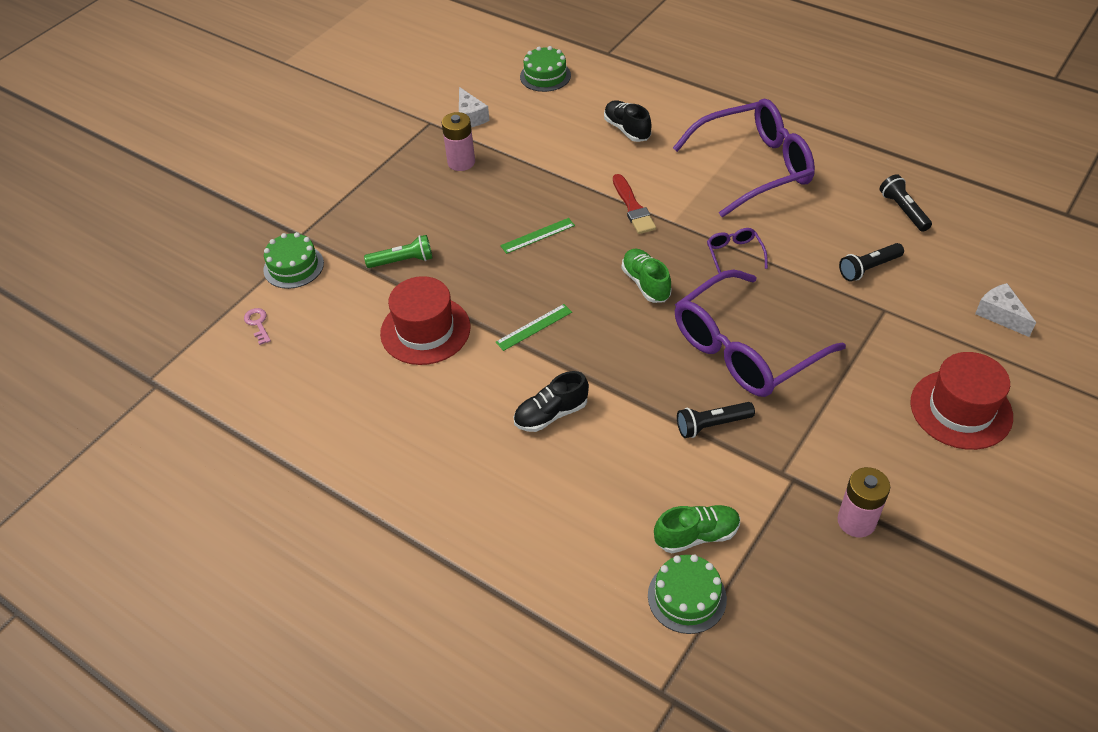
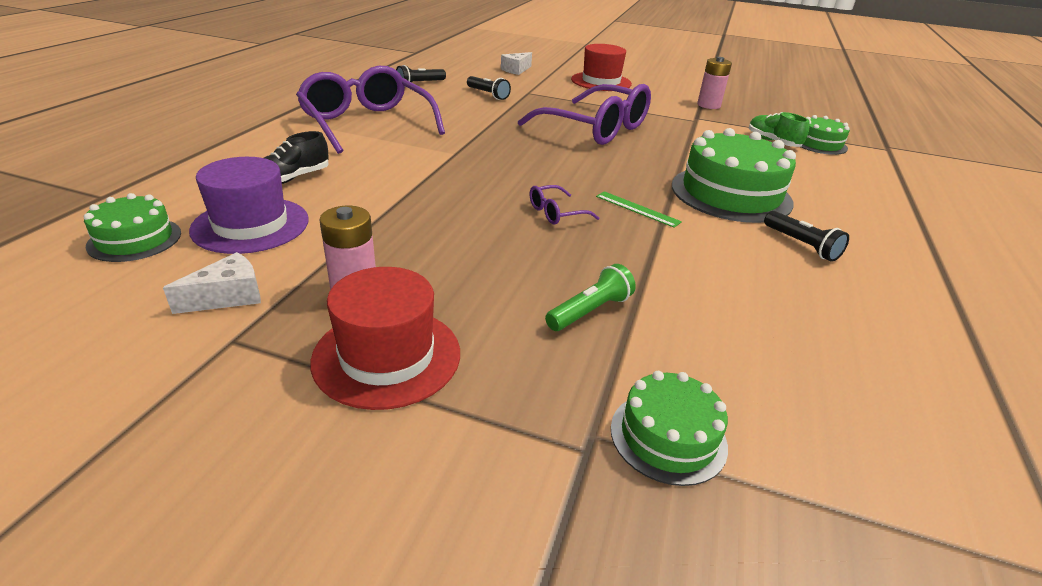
camera: 110 degrees left, 15 degrees down
(258, 324) = (819, 446): pink key -> none
(402, 261) = (590, 311): green flashlight -> green flashlight turned 75 degrees clockwise
(425, 330) = (694, 273): red hat -> red hat (387, 356)
(537, 235) = (499, 217): green ruler -> none
(551, 414) = (731, 194): black shoe -> green cake
(554, 116) = (251, 225): none -> purple hat
(633, 207) = (436, 171): red brush -> none
(646, 283) = (545, 162): green shoe -> none
(712, 425) = (678, 138): black flashlight -> black flashlight (801, 245)
(734, 254) = (490, 131): purple glasses -> purple glasses (555, 213)

